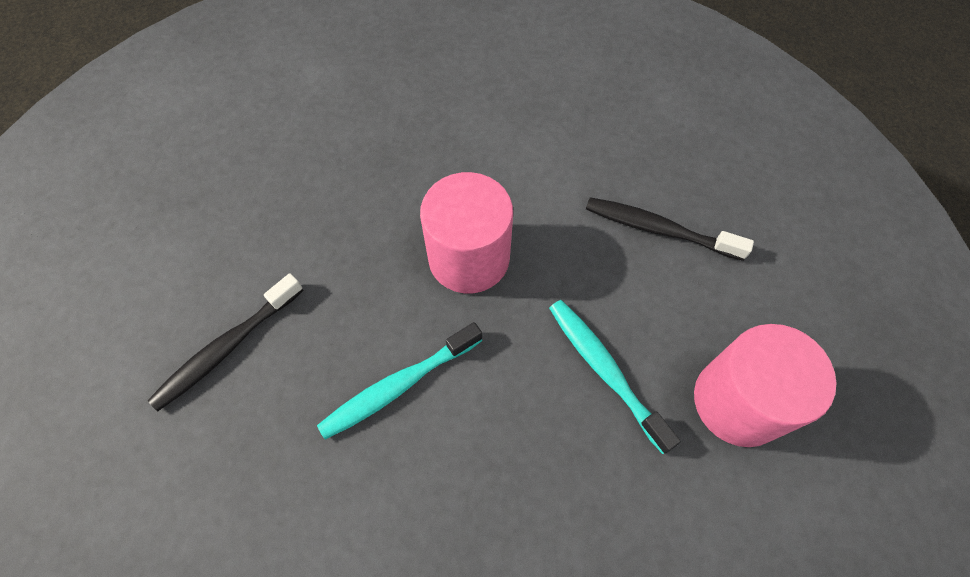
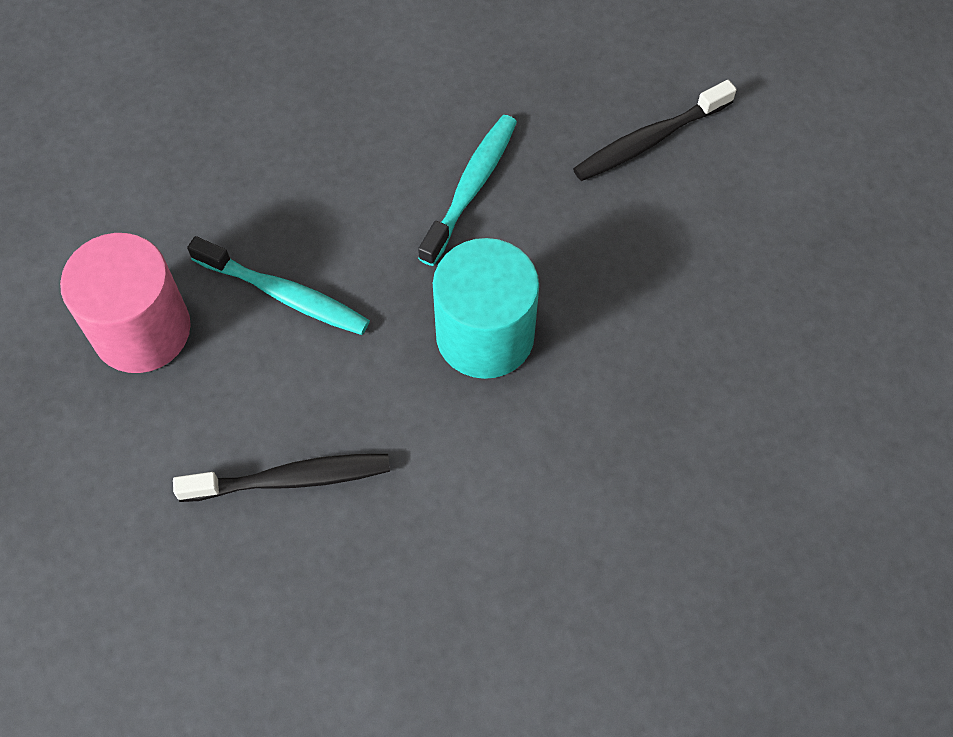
camera: 150 degrees right, 0 degrees up
(227, 348) = (649, 140): black toothbrush -> black toothbrush turned 135 degrees counterclockwise
(469, 258) = (485, 335): pink cylinder -> turquoise cylinder

